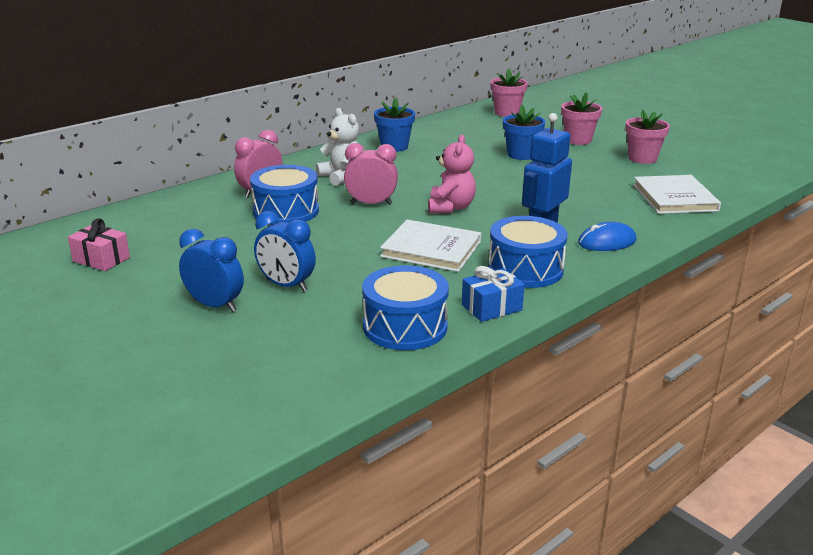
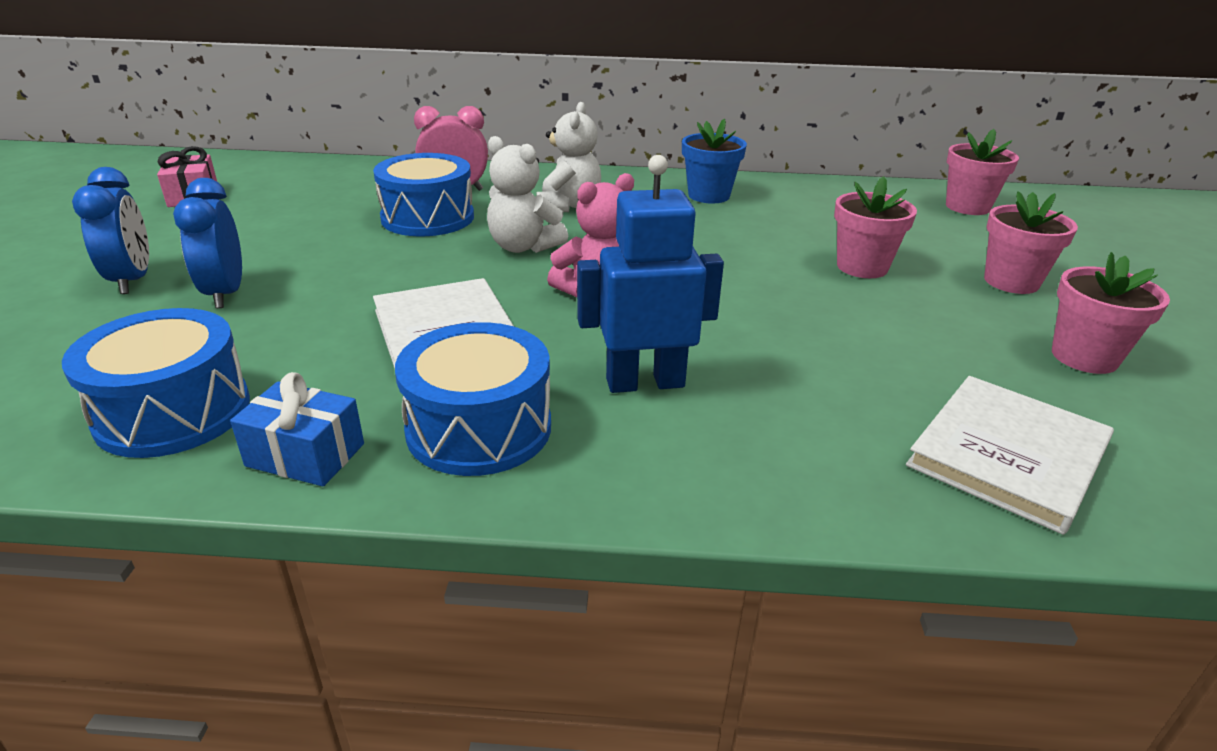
camera: 45 degrees right, 5 degrees up
(371, 203) = (523, 247): pink clock -> white teddy bear
(521, 155) = (862, 267): blue flower pot -> pink flower pot
(607, 242) = (697, 461): blue mouse -> none

